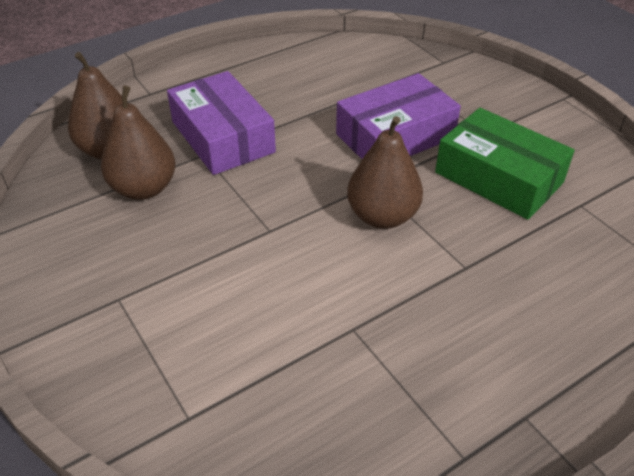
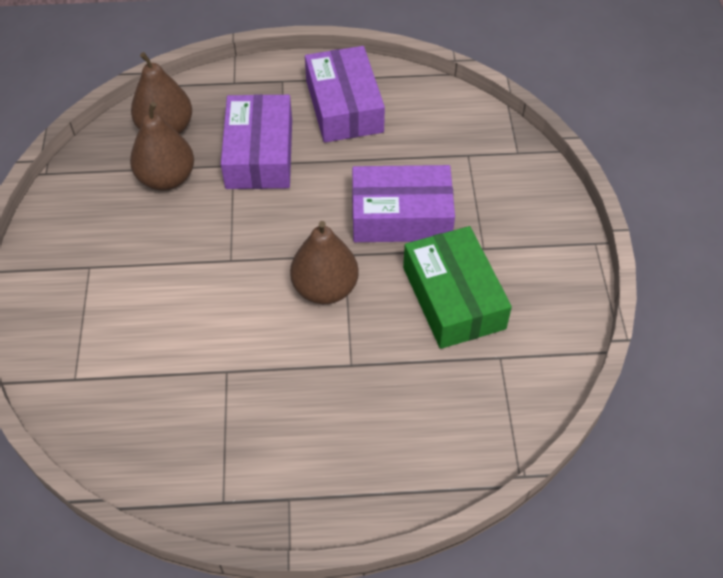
camera: 30 degrees right, 10 degrees up
(270, 78) = (344, 106): none -> purple box

